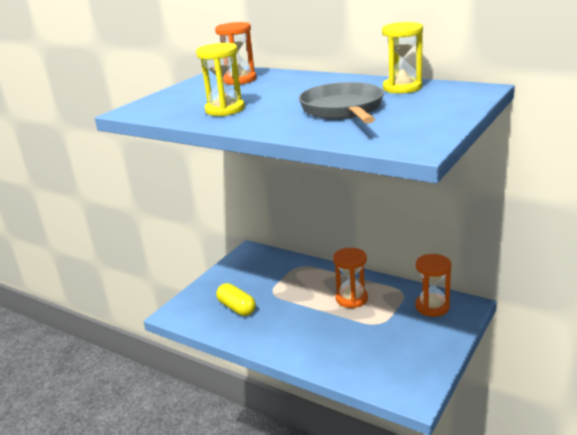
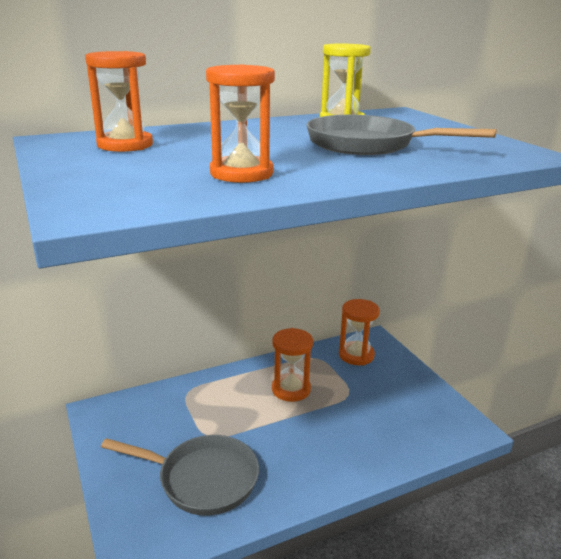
camera: 60 degrees left, 0 degrees up
(225, 110) = (241, 173): yellow hourglass -> orange hourglass
(237, 308) = (202, 479): yellow capsule -> grey pan

